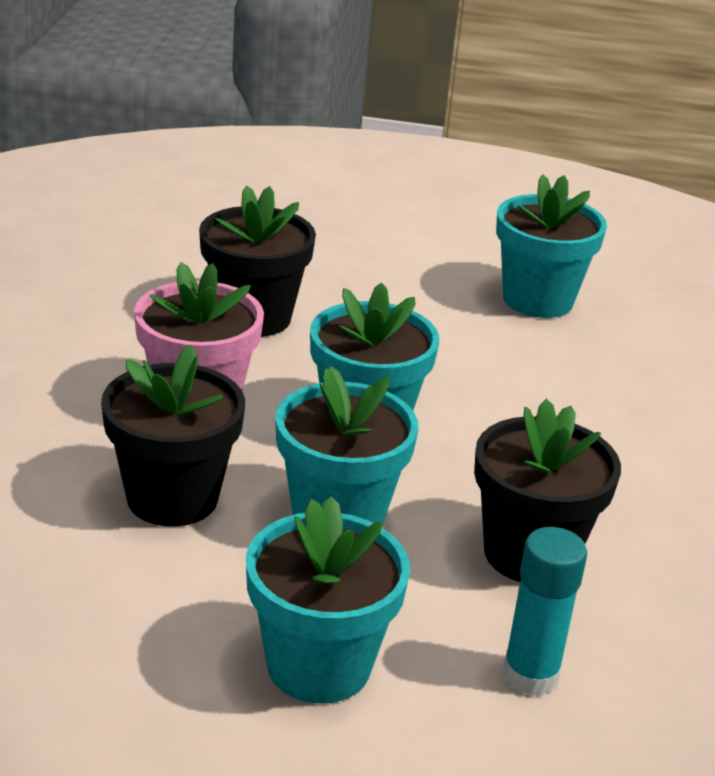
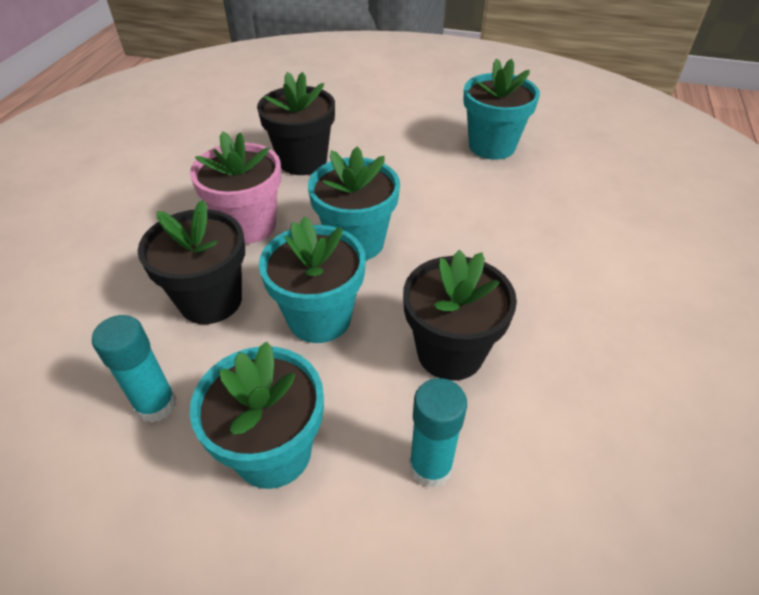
camera: 10 degrees right, 15 degrees up
(138, 620) = (156, 405): none -> turquoise glue stick

